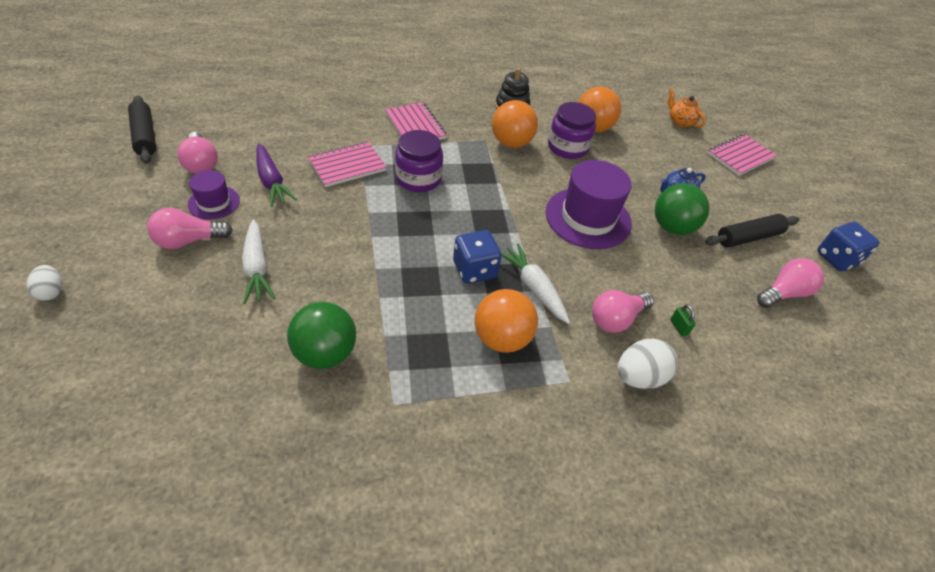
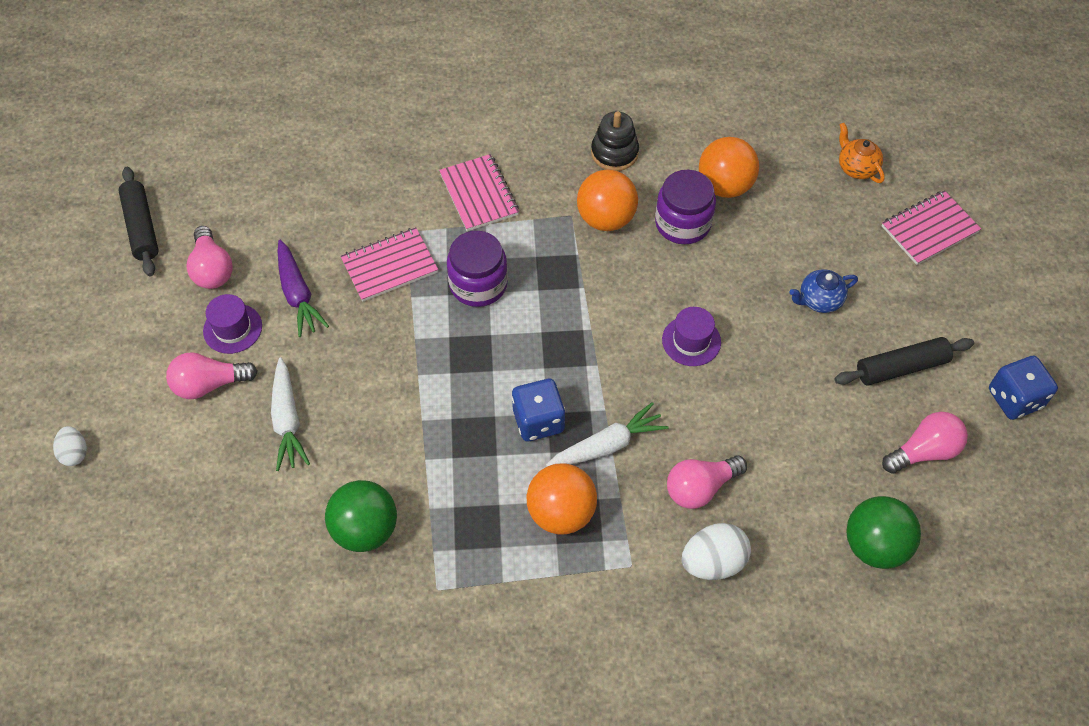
camera: 10 degrees right, 10 degrees up
(534, 288) = (607, 445): white carrot -> white carrot turned 90 degrees clockwise
(588, 218) = (691, 341): purple hat -> purple hat, size x0.53
(672, 227) = (801, 353): green ball -> green ball (874, 545)
(679, 327) = (775, 499): green padlock -> none

